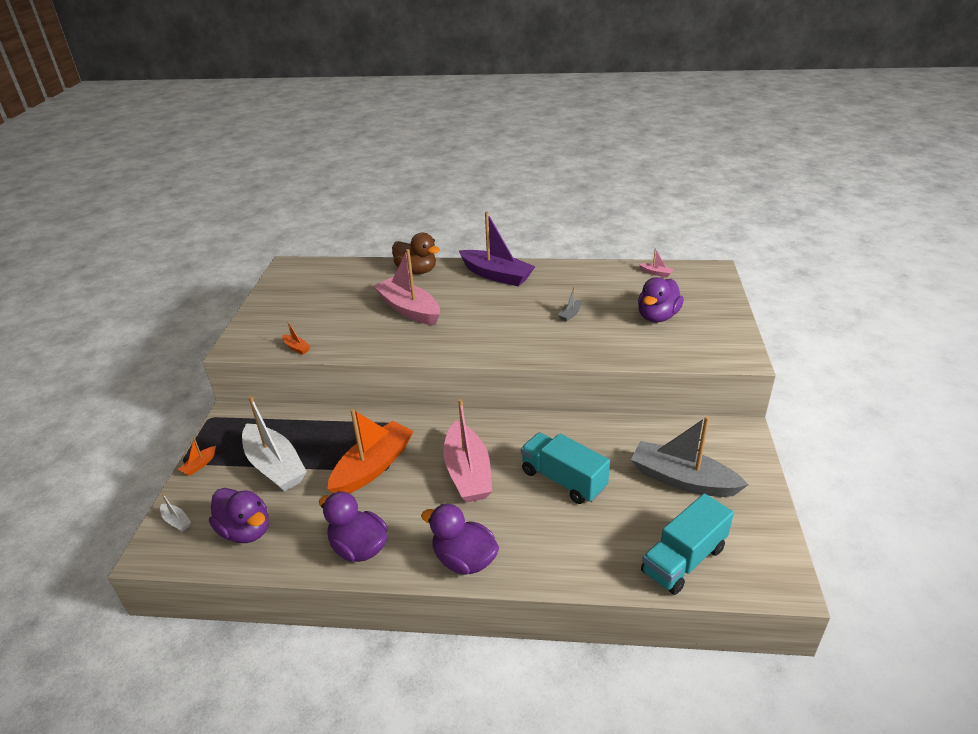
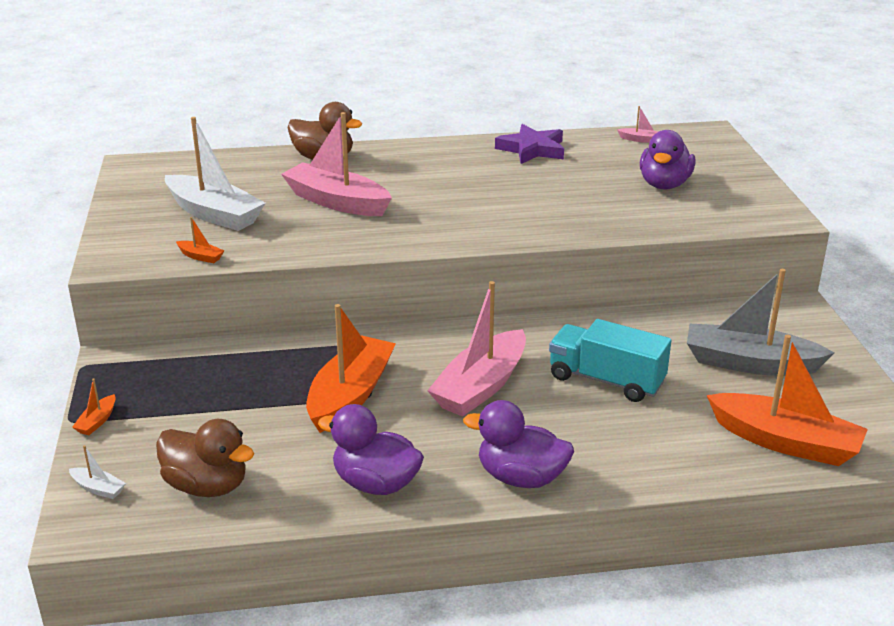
camera: 15 degrees left, 5 degrees down
(246, 531) = (207, 486): purple duck -> brown duck
(275, 466) = (211, 410): white boat -> white boat (214, 214)
(468, 473) = (481, 387): pink boat -> pink boat turned 60 degrees clockwise
(496, 275) = (436, 156): purple boat -> none
(569, 275) = (532, 149): none -> purple star
(570, 314) = (555, 190): grey boat -> none
(683, 560) = (785, 442): turquoise truck -> orange boat

